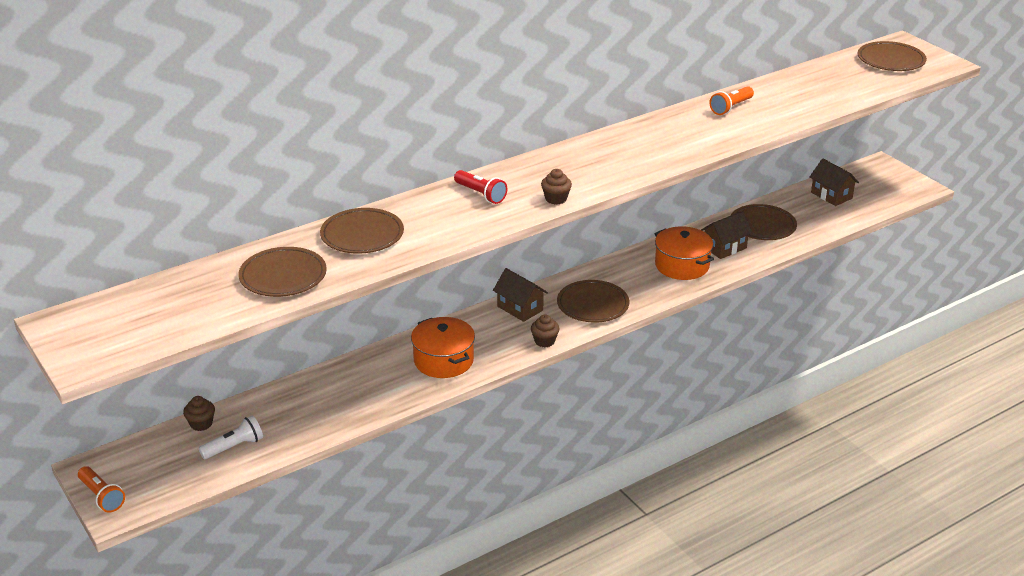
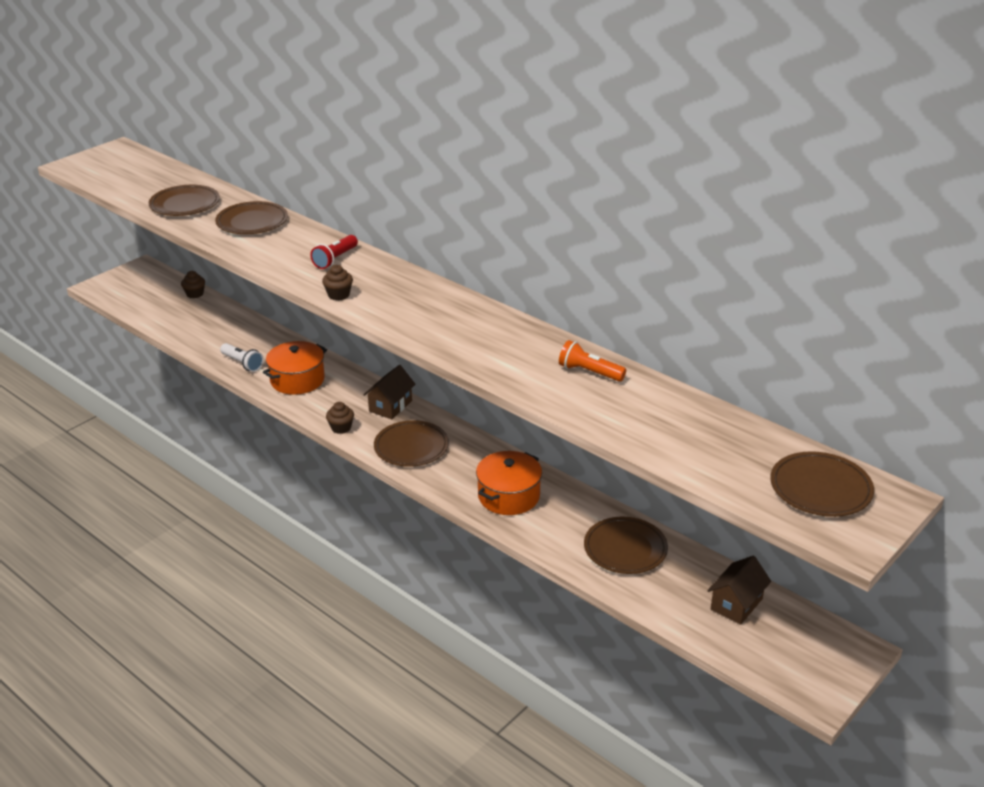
camera: 75 degrees right, 0 degrees up
(102, 496) = (112, 278): orange flashlight -> none
(234, 447) = (169, 312): white flashlight -> white flashlight (242, 363)
(724, 248) = (560, 523): brown house -> none

